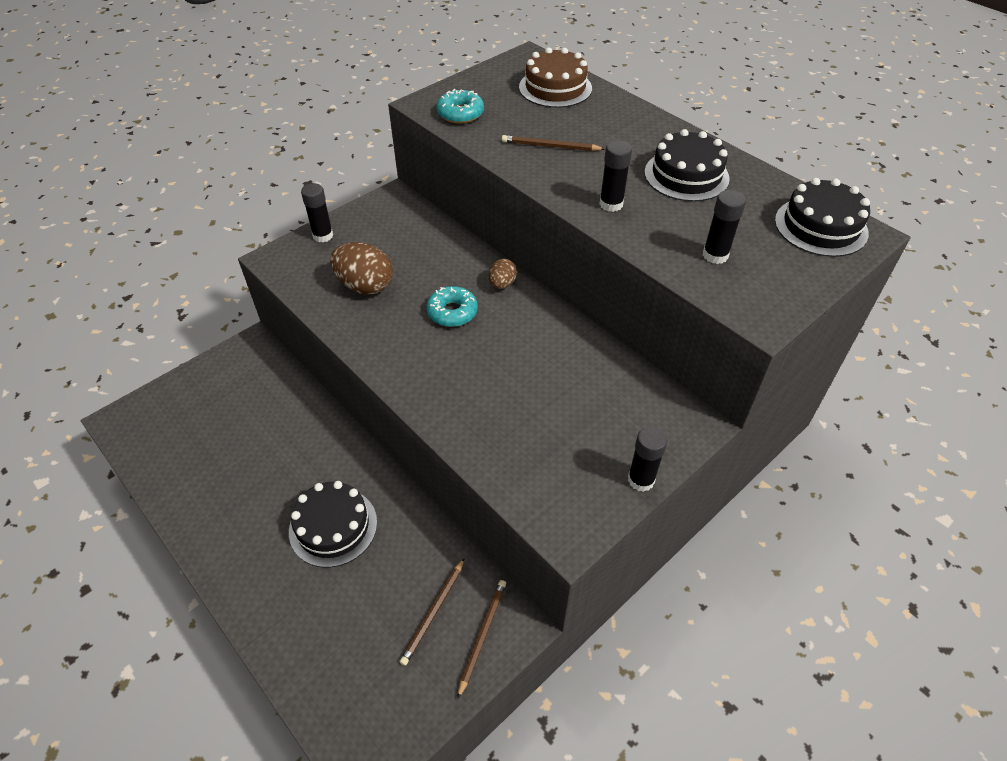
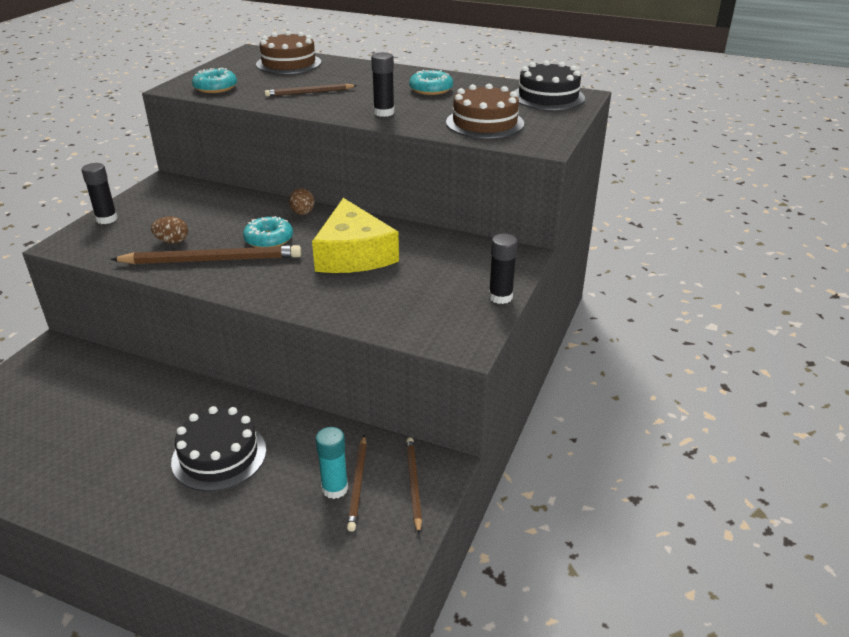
camera: 25 degrees left, 15 degrees down
(365, 286) = (172, 241): brown egg -> brown egg, size x0.56
(388, 324) = (212, 260): none -> brown pencil
(411, 608) = (335, 488): none -> turquoise glue stick
(522, 361) = (353, 254): none -> yellow cheese
(686, 175) = (431, 89): black cake -> turquoise donut
(715, 255) = (484, 123): black glue stick -> brown cake

